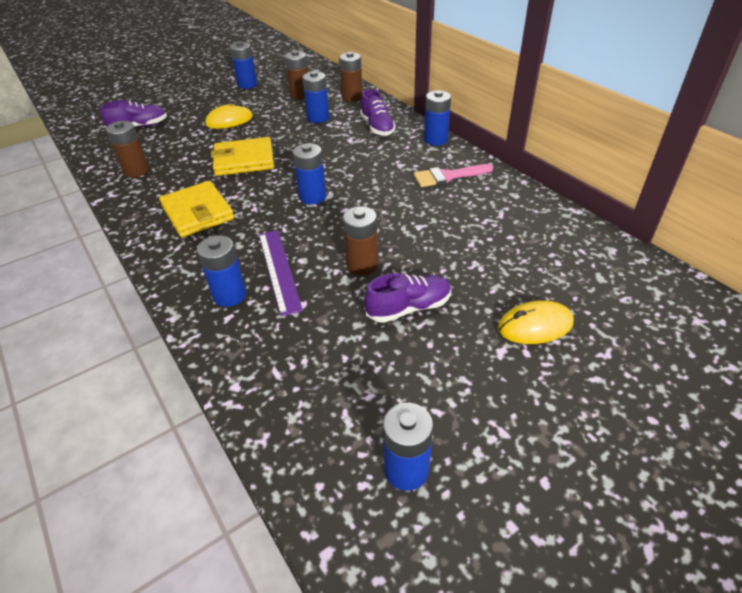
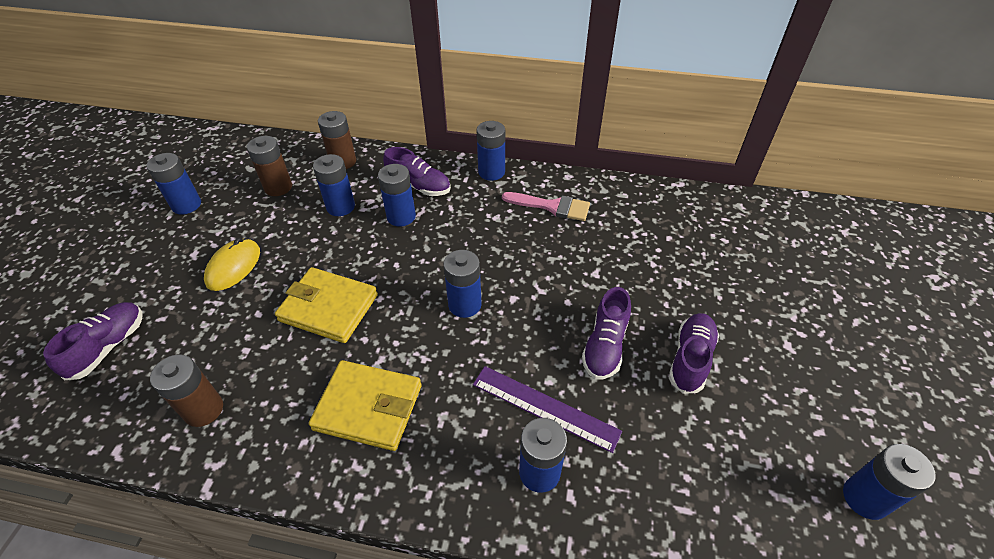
camera: 45 degrees left, 5 degrees up
(244, 160) = (328, 308): yellow wallet -> yellow wallet turned 75 degrees clockwise
(343, 137) = (401, 216): none -> blue battery
(362, 265) = (605, 346): brown battery -> purple shoe
(448, 176) = (552, 206): pink brush -> pink brush turned 105 degrees counterclockwise
(535, 325) = (779, 307): yellow mouse -> none

